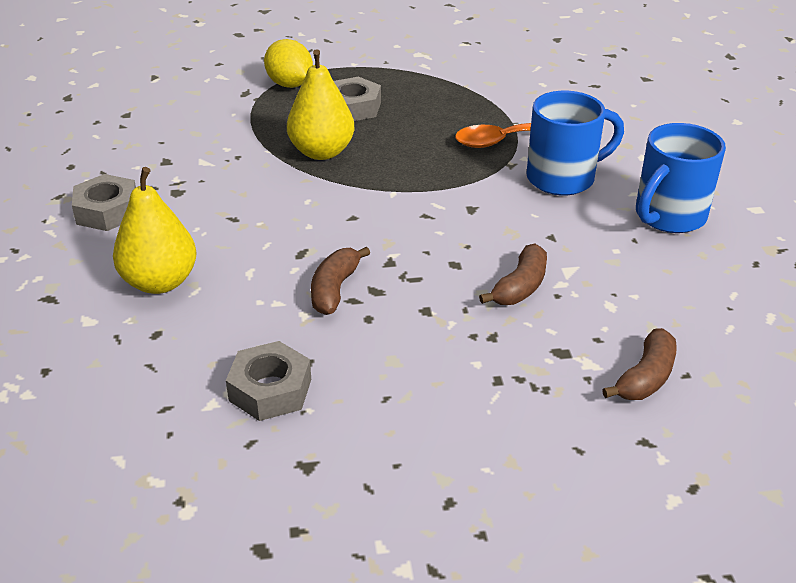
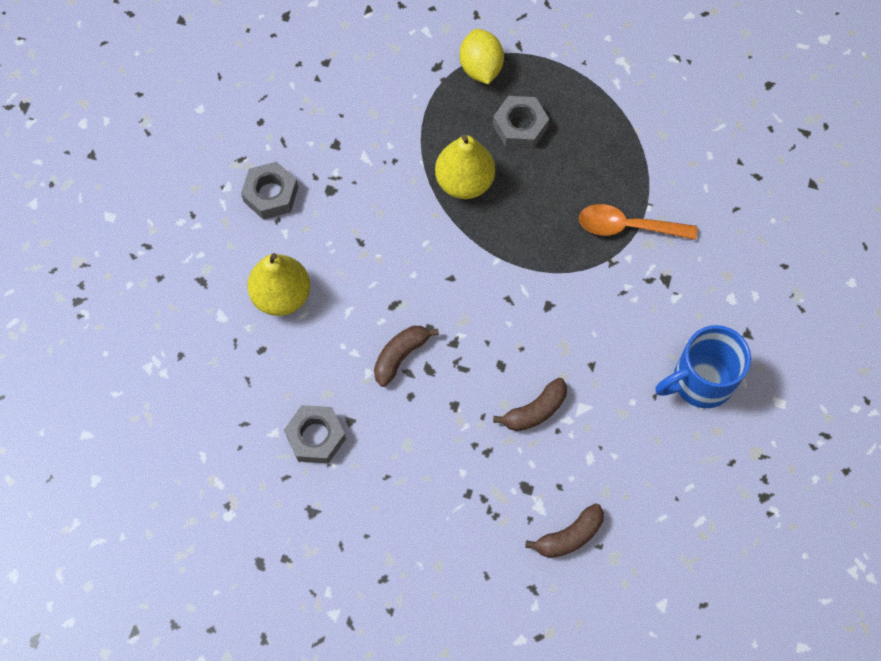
camera: 25 degrees right, 30 degrees up
(563, 178) = (644, 298): blue mug -> none

